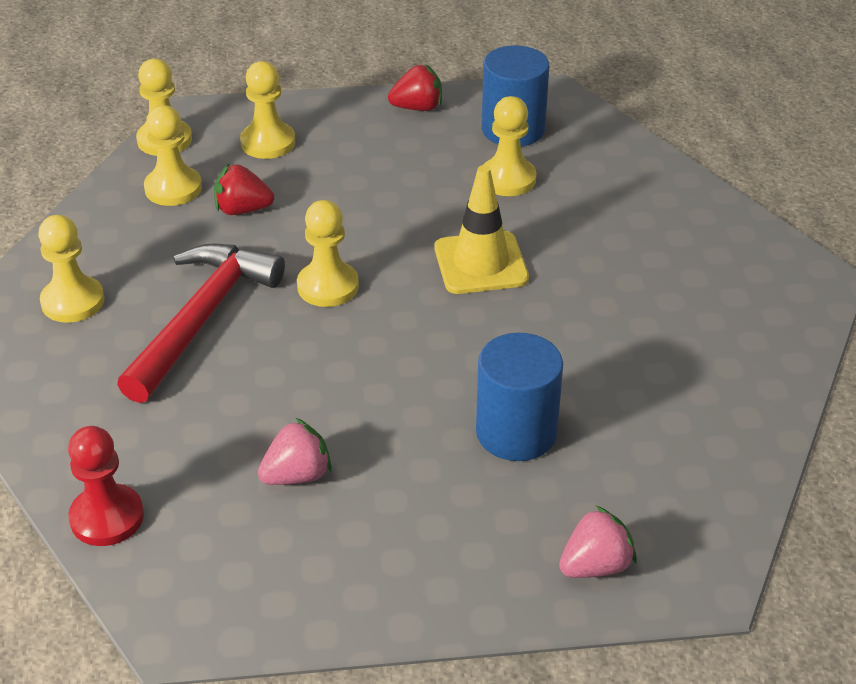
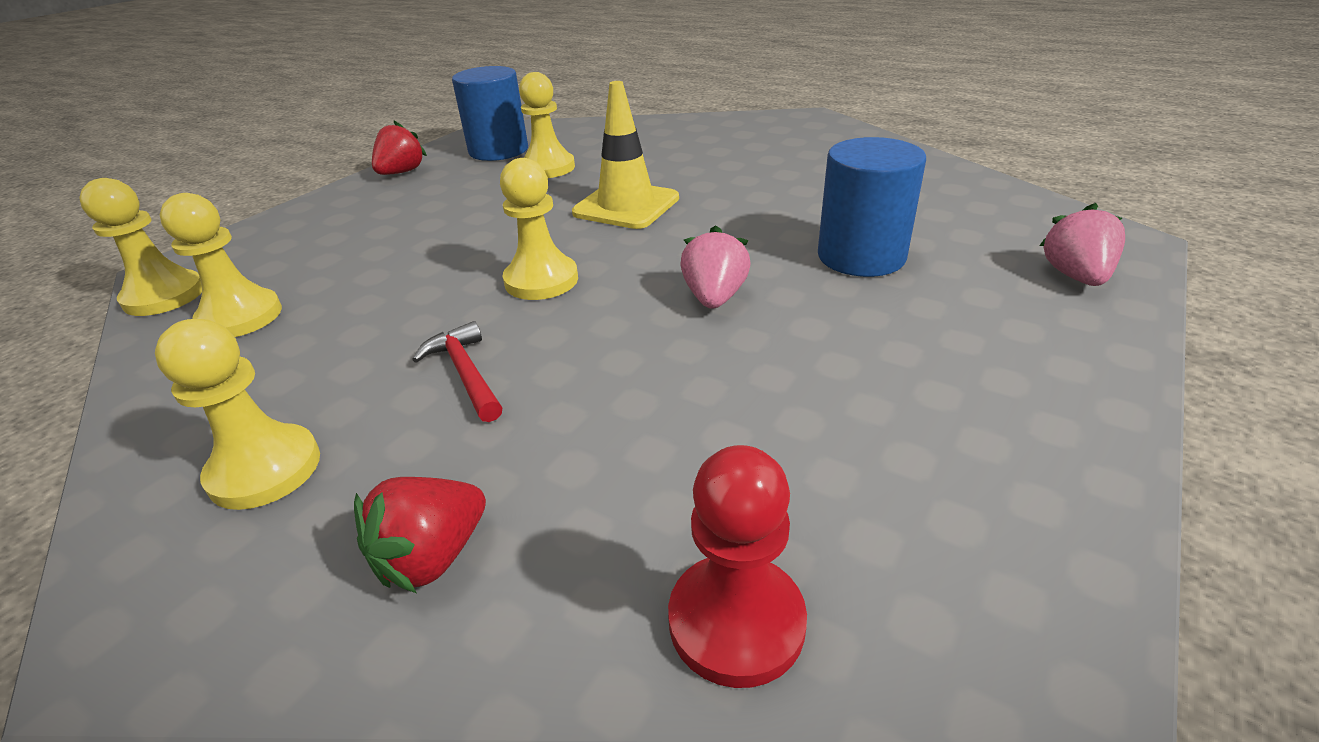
camera: 50 degrees left, 5 degrees down
(201, 319) = (466, 373): red hammer -> red hammer, size x0.47
(242, 210) = (354, 288): red strawberry -> red strawberry (432, 557)
(268, 143) = (297, 244): yellow pawn -> none
(297, 475) = (807, 399): pink strawberry -> pink strawberry (714, 297)

